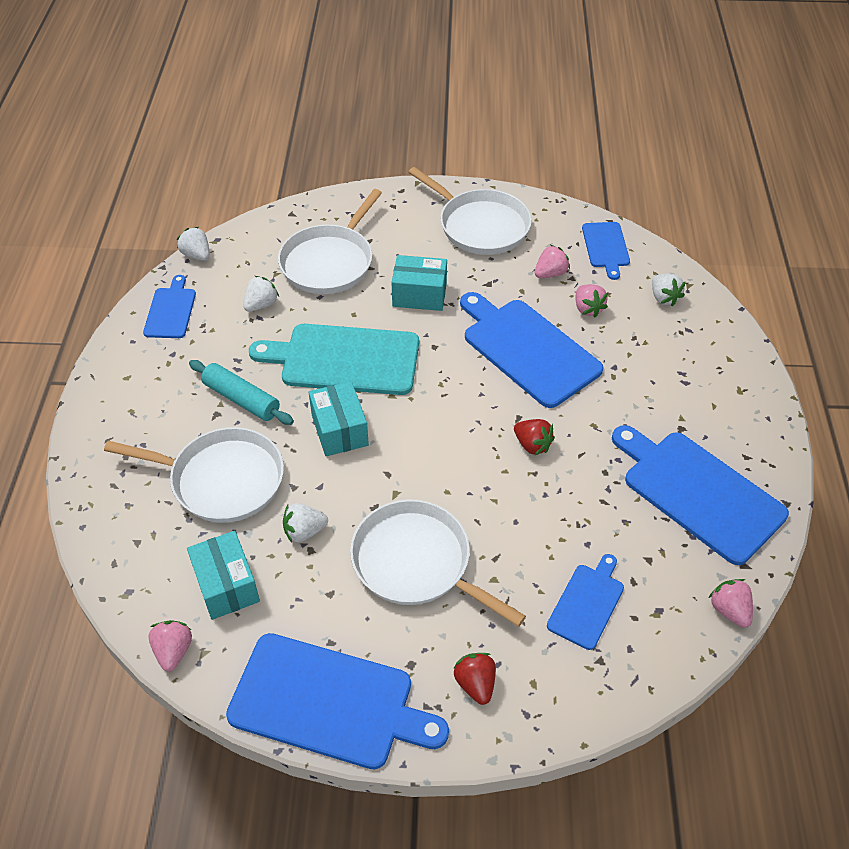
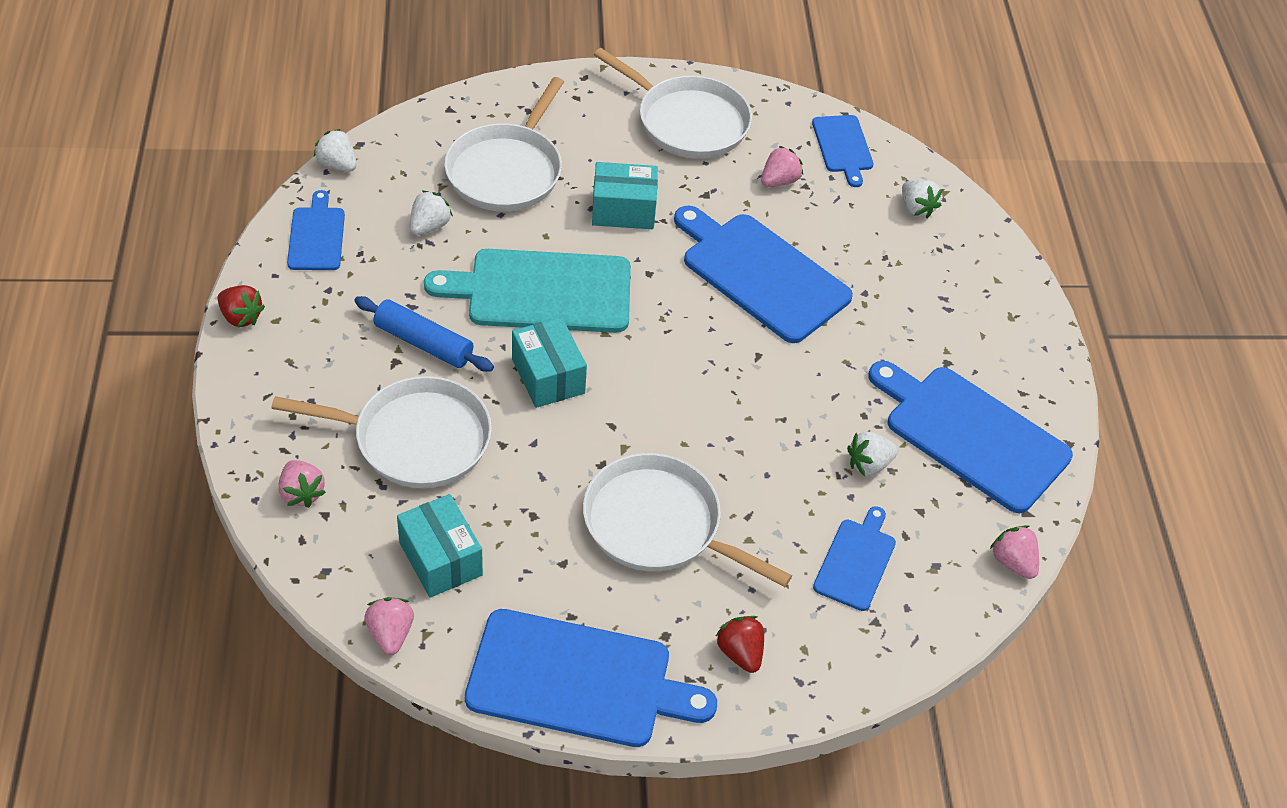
camera: 10 degrees left, 0 degrees up
(242, 399) = (424, 343): turquoise rolling pin -> blue rolling pin
(304, 531) = (523, 495): white strawberry -> white strawberry (869, 464)
(532, 445) = (777, 387): red strawberry -> red strawberry (241, 317)
(587, 309) = (827, 223): pink strawberry -> pink strawberry (301, 493)

